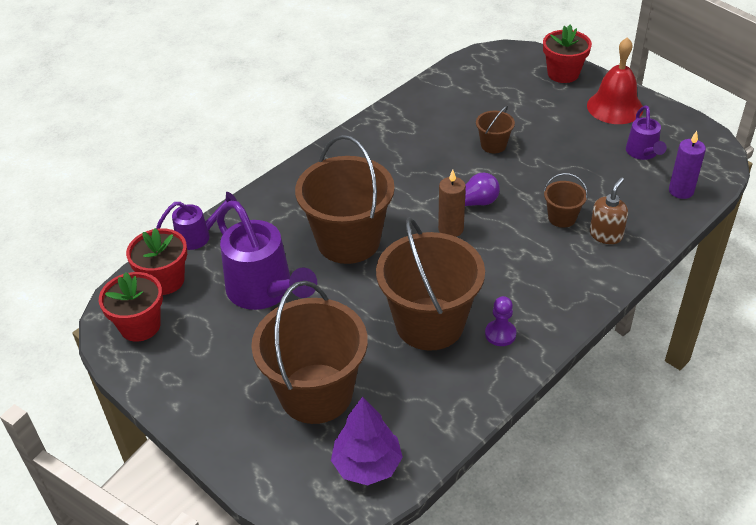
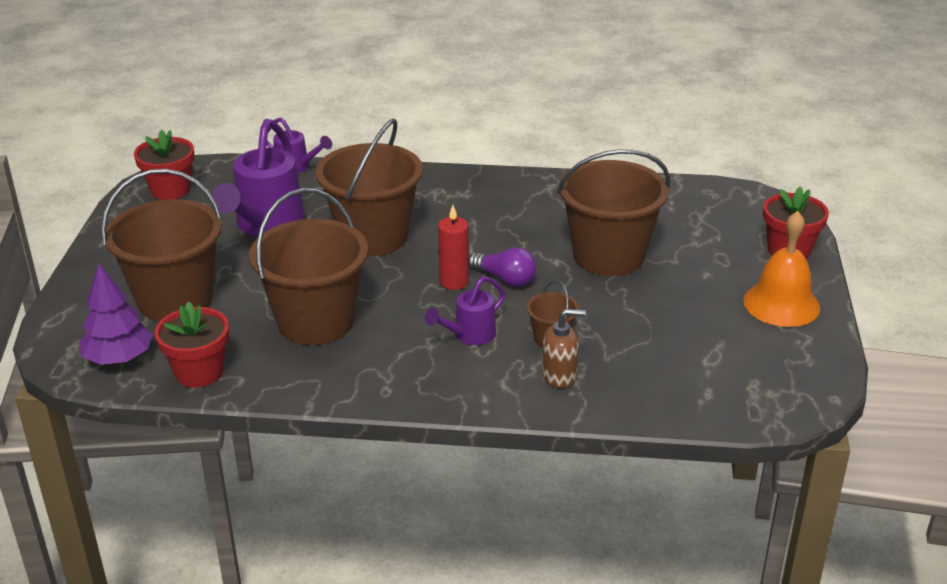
camera: 50 degrees right, 10 degrees down
(165, 280) = (230, 177): red flower pot -> red flower pot (199, 372)
(451, 229) = (454, 282): brown candle -> red candle
(493, 145) = (608, 256): brown bucket -> brown bucket, size x2.24
(500, 334) = (343, 366): purple pawn -> none
(615, 107) = (781, 304): red bell -> orange bell
(643, 153) = (727, 351): purple watering can -> purple watering can (469, 335)
(681, 191) = (698, 400): purple candle -> none

